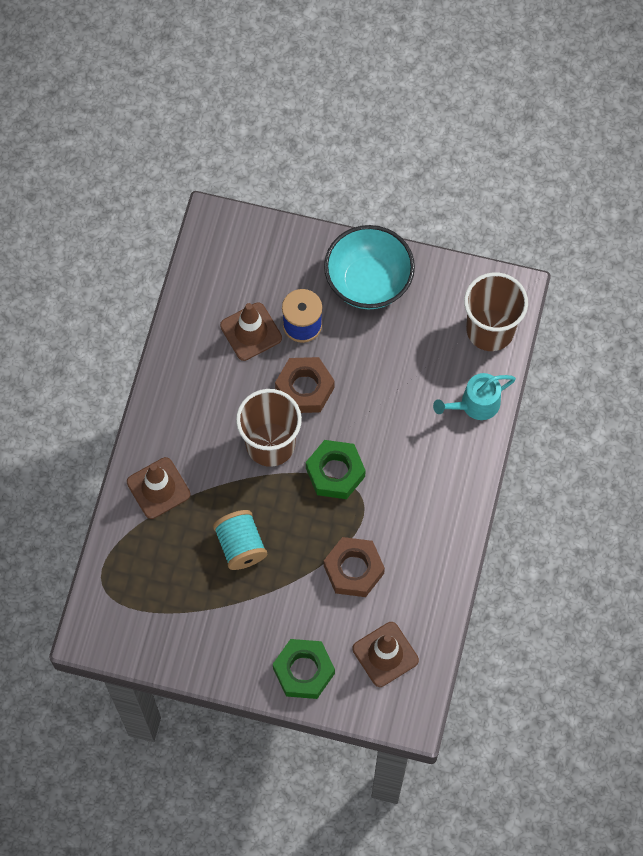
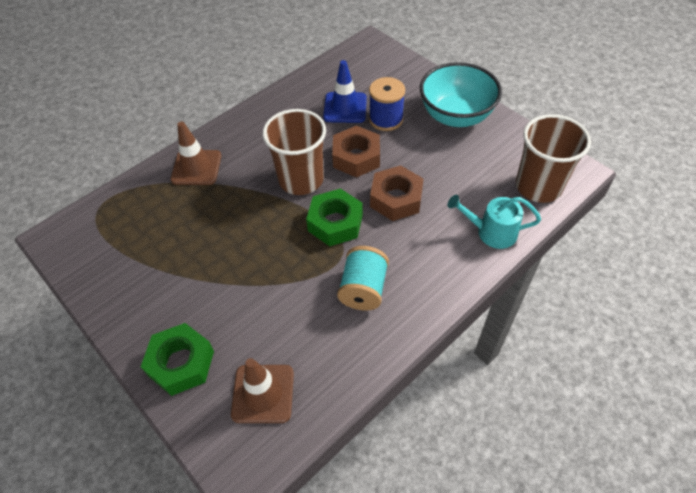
camera: 35 degrees right, 15 degrees down
(240, 545) = (219, 235): turquoise spool -> turquoise spool (363, 289)
(251, 332) = (345, 108): brown traffic cone -> blue traffic cone
(353, 569) = (292, 303): brown nut -> brown nut (396, 199)

